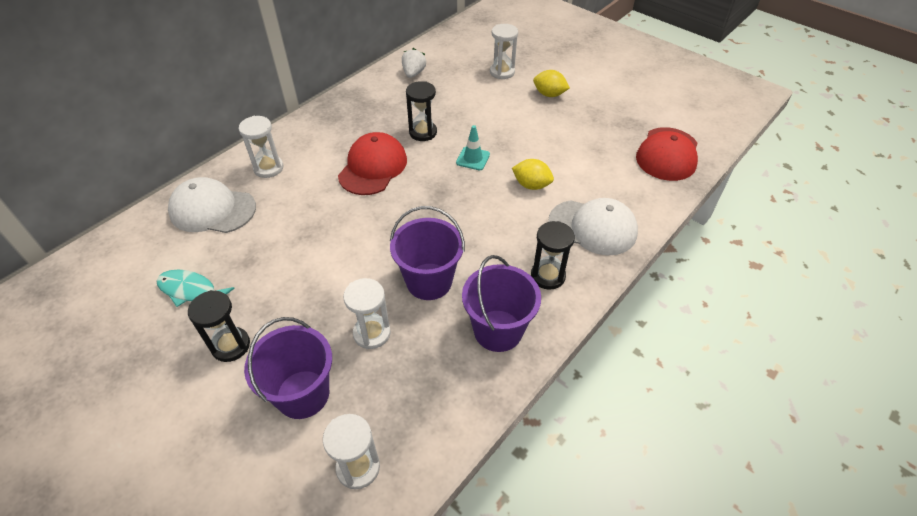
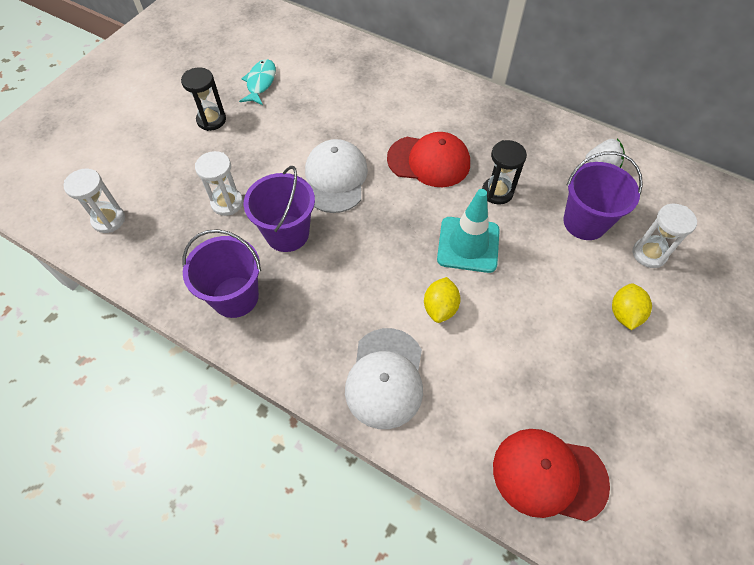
camera: 80 degrees right, 10 degrees up
(212, 210) = (346, 68): white cap -> white cap (335, 178)
(268, 168) = (406, 87): white hourglass -> none
(302, 394) = (170, 173): purple bucket -> purple bucket (584, 222)
(473, 158) = (468, 244): turquoise traffic cone -> turquoise traffic cone, size x1.79
(548, 276) = (306, 335): black hourglass -> none

